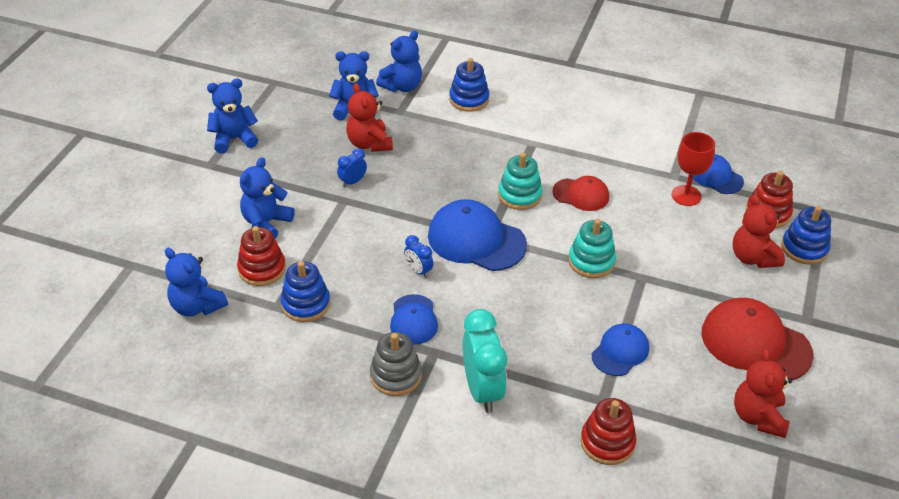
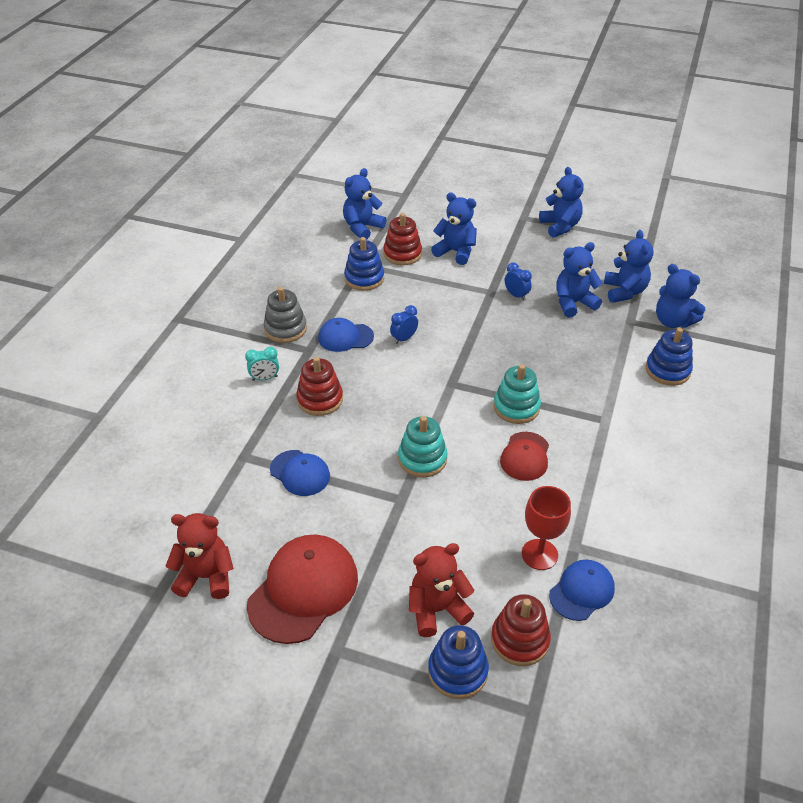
camera: 90 degrees right, 0 degrees up
(369, 144) = (573, 303): red teddy bear -> blue teddy bear
(476, 240) = (446, 375): blue cap -> none
(482, 390) = (264, 378): turquoise clock -> turquoise clock, size x0.49
(607, 442) = (197, 456): red stacking toy -> red stacking toy (320, 399)

